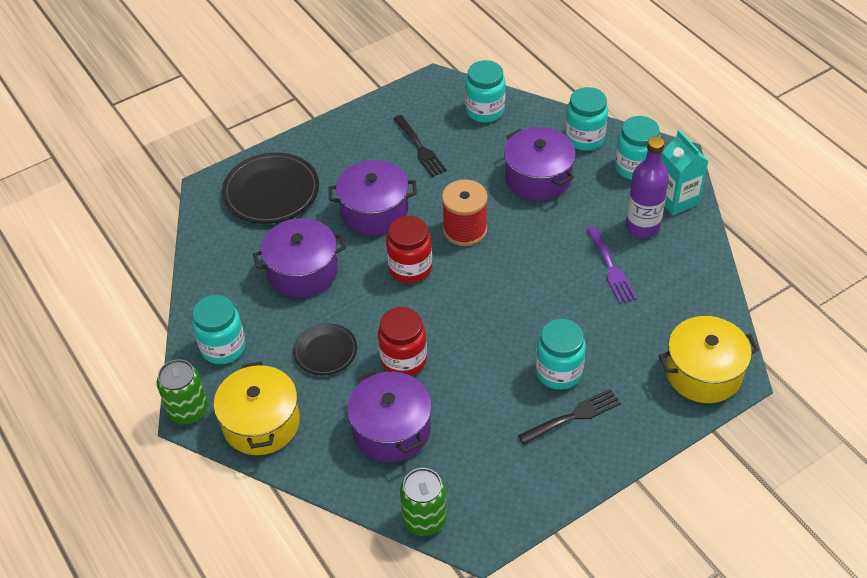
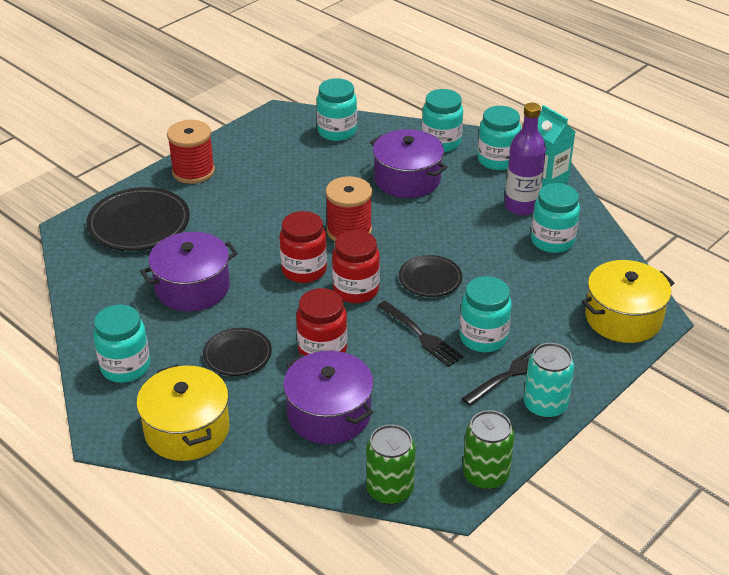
camera: 15 degrees left, 10 degrees down
(188, 410) = (102, 431): green can -> green can (485, 475)
(335, 139) = (193, 171): none -> red spool
(374, 211) = (252, 227): purple pot -> none
(420, 148) = (282, 169): black fork -> black fork (421, 336)
(453, 298) = (356, 290): none -> red jar
(527, 297) = (430, 279): none -> black plate
(595, 457) = (545, 405): none -> turquoise can
(610, 268) = (503, 244): purple fork -> none
(661, 272) = (552, 241): none -> turquoise jar

